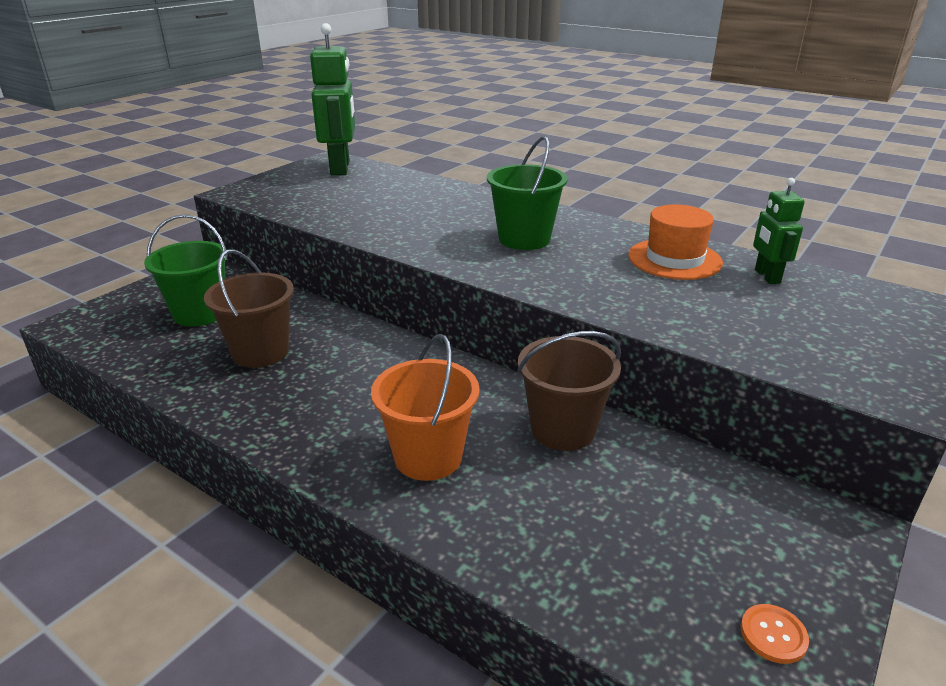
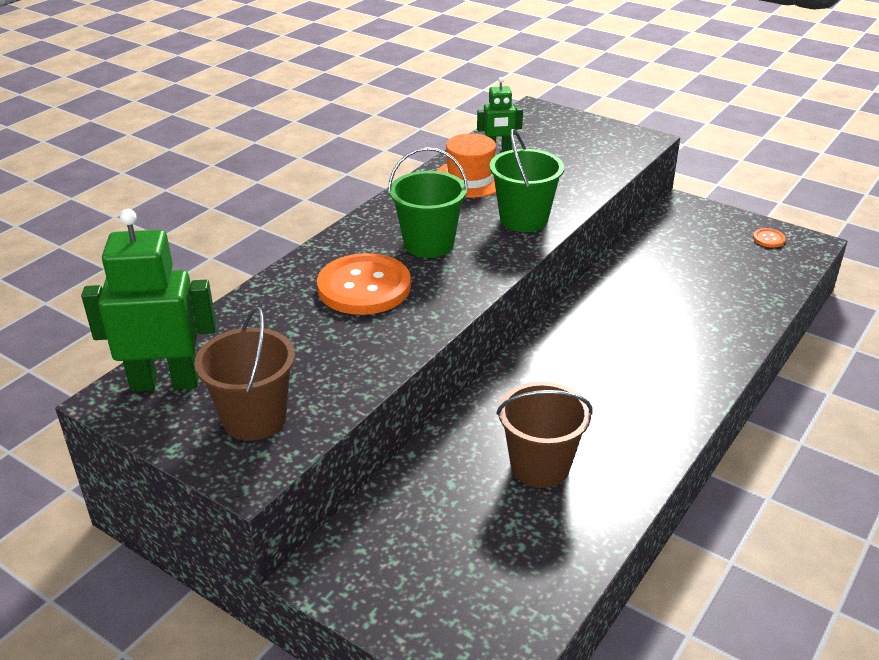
camera: 90 degrees left, 5 degrees up
(200, 313) = (457, 538): green bucket -> green bucket (523, 219)
(428, 457) = (672, 348): orange bucket -> none
(448, 216) = (364, 287): none -> orange button
(563, 429) = (623, 289): brown bucket -> brown bucket (254, 418)

